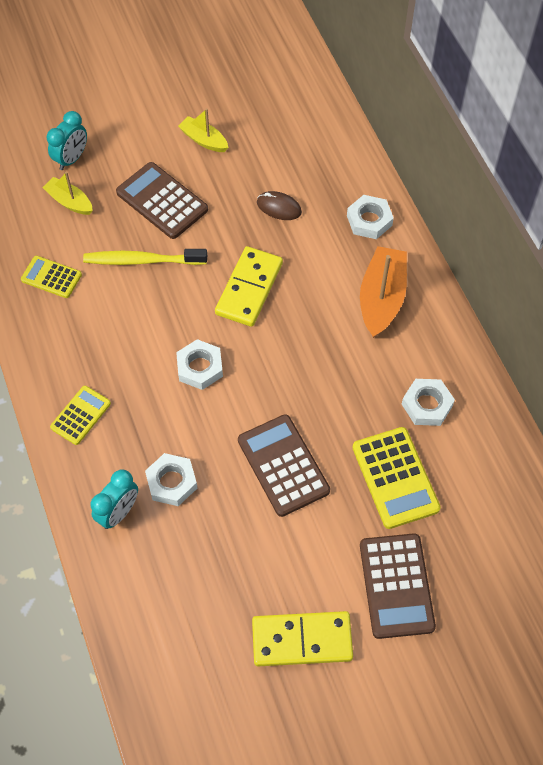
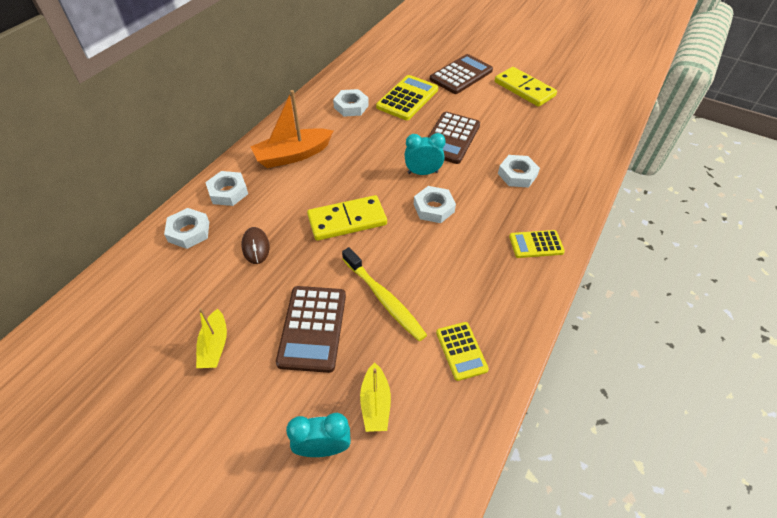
camera: 130 degrees left, 10 degrees down
(118, 512) = (562, 185): turquoise clock -> turquoise clock (422, 172)
(339, 172) = (189, 232): none -> white nut

